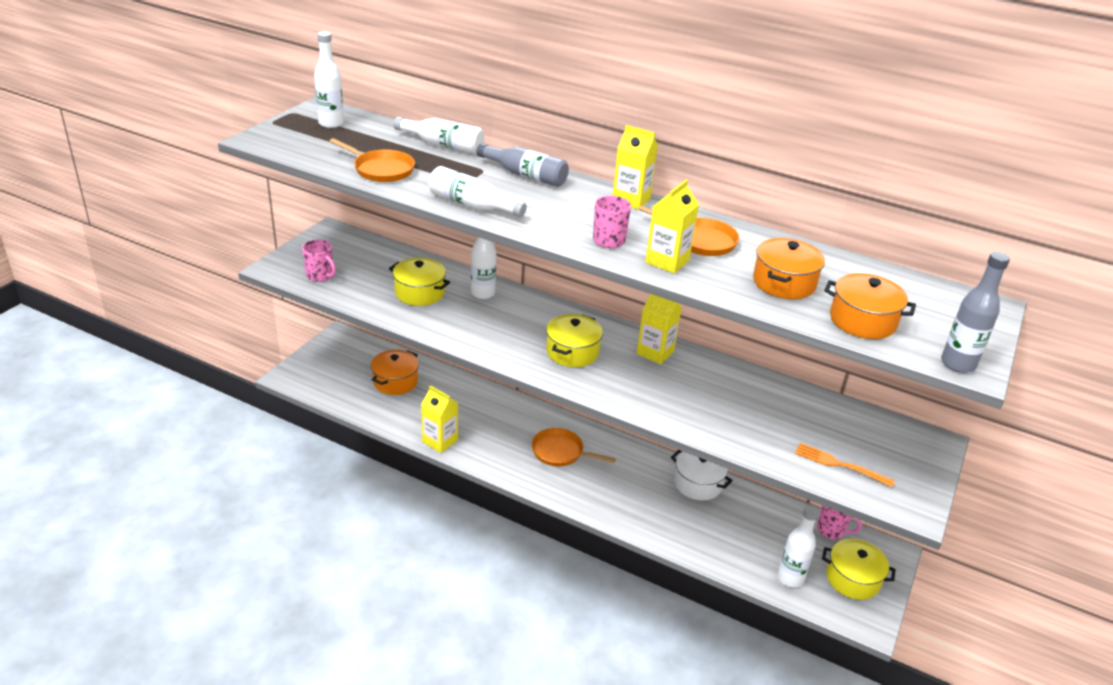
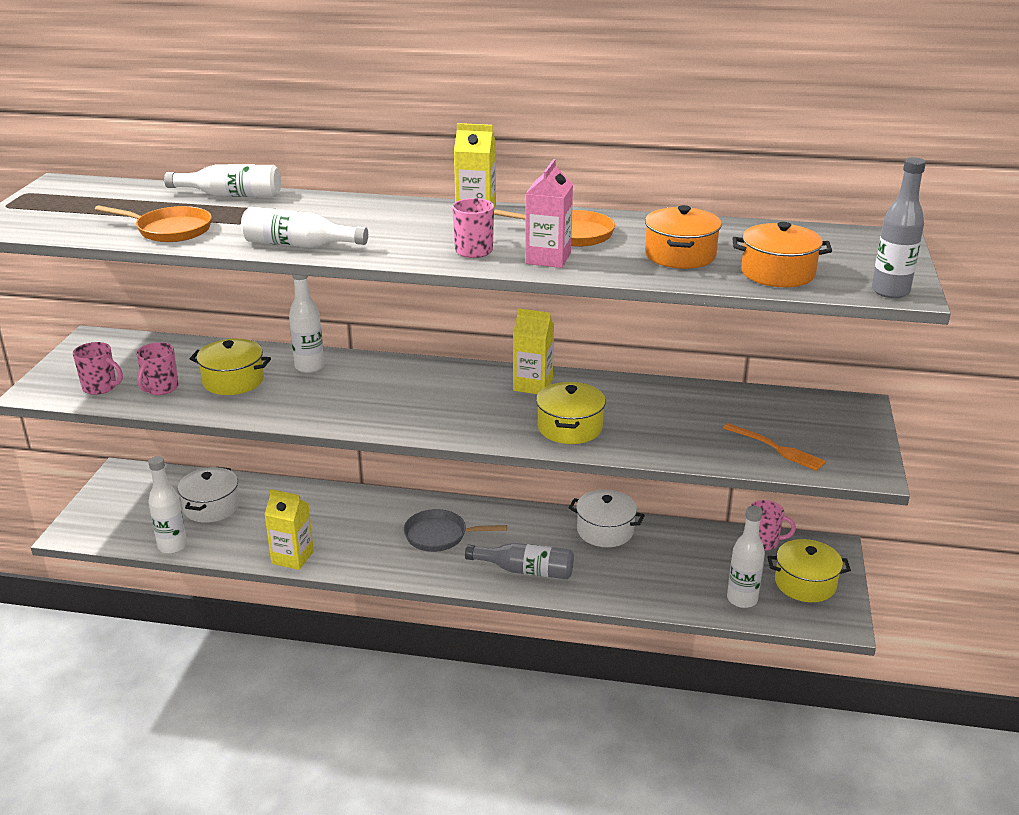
camera: 15 degrees left, 5 degrees down
(331, 123) = (81, 196): white bottle -> white bottle (172, 546)
(363, 287) = (160, 388): none -> pink mug
(395, 381) = (211, 507): orange pot -> white pot
(525, 175) = (345, 208): grey bottle -> grey bottle (525, 570)
(561, 452) = (440, 535): orange pan -> grey pan
(572, 352) = (441, 403): yellow pot -> yellow pot (570, 428)
(667, 261) = (548, 258): yellow carton -> pink carton
(840, 465) = (776, 448): orange fork -> orange fork turned 150 degrees counterclockwise

